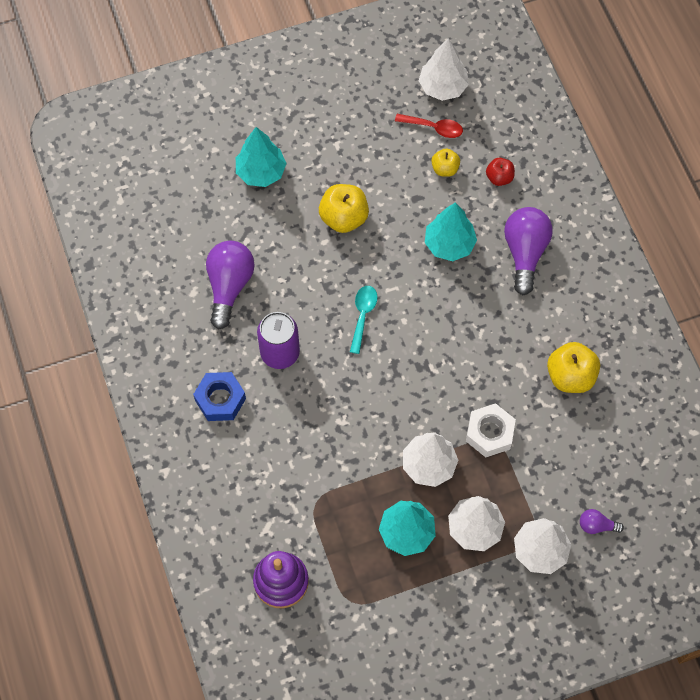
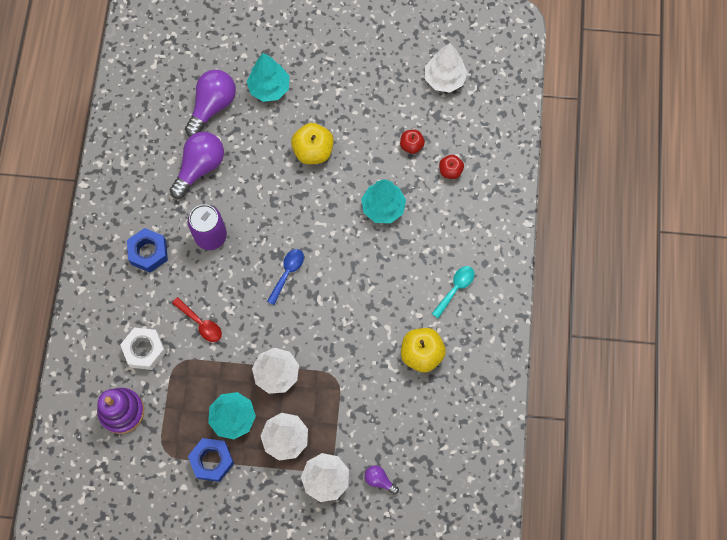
camera: 25 degrees right, 5 degrees up
(363, 315) = (287, 234): turquoise spoon -> turquoise spoon (455, 288)
(384, 355) = (287, 273): none -> blue spoon
(408, 588) = (212, 461): none -> blue nut
(434, 128) = (420, 109): red spoon -> red spoon (201, 323)
(445, 169) = (411, 145): yellow apple -> red apple
(489, 433) = (335, 370): white nut -> white nut (144, 350)
(525, 253) = (438, 240): purple light bulb -> purple light bulb (212, 106)

